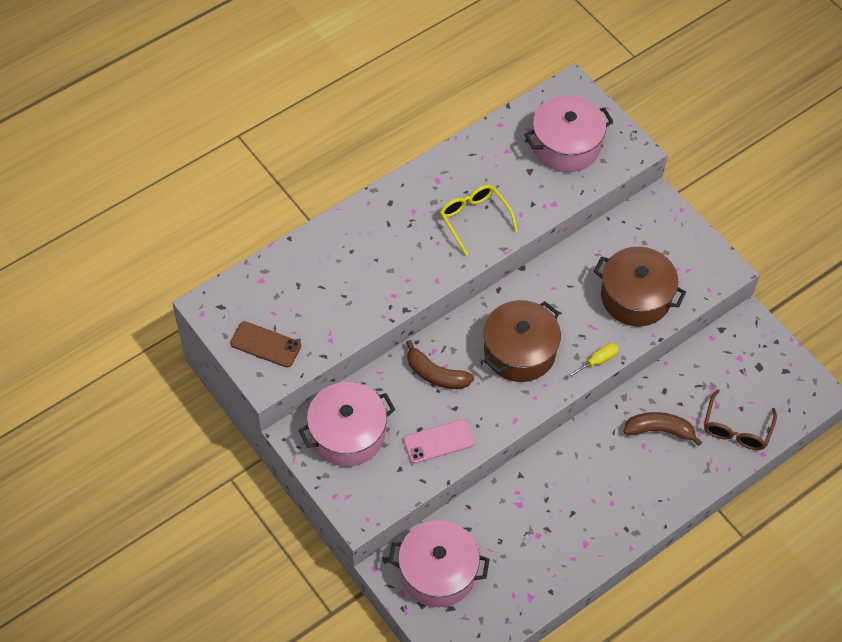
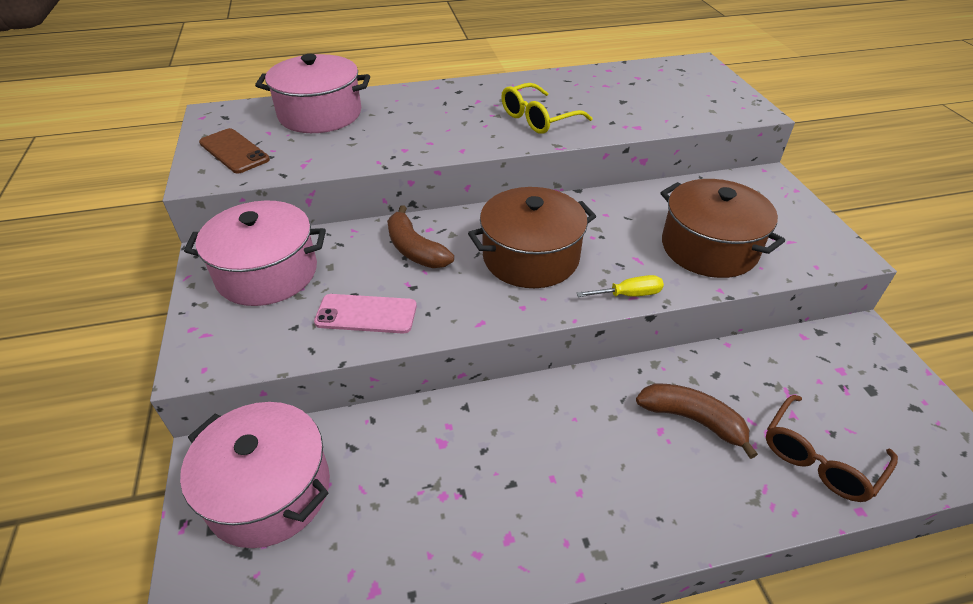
camera: 25 degrees right, 15 degrees down
(474, 219) = (538, 118): yellow glasses -> yellow glasses turned 120 degrees counterclockwise
(566, 145) = (673, 93): pink pot -> pink pot (320, 114)

